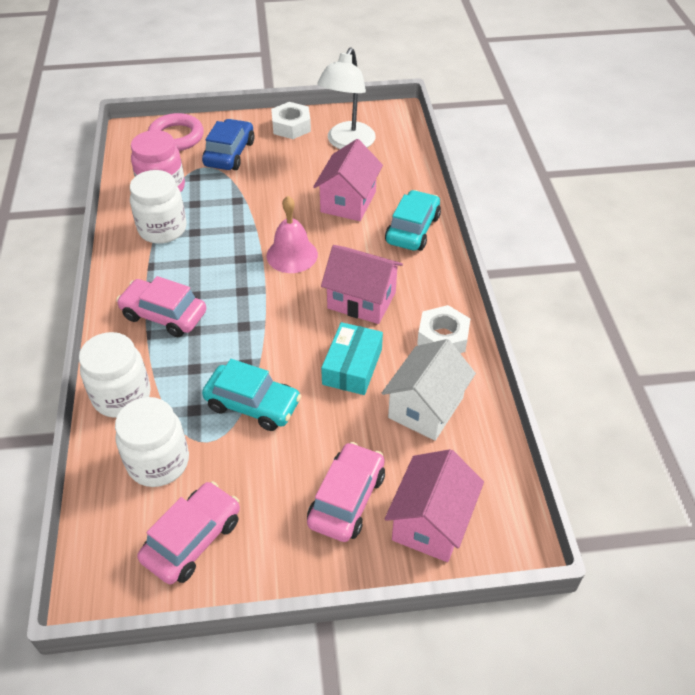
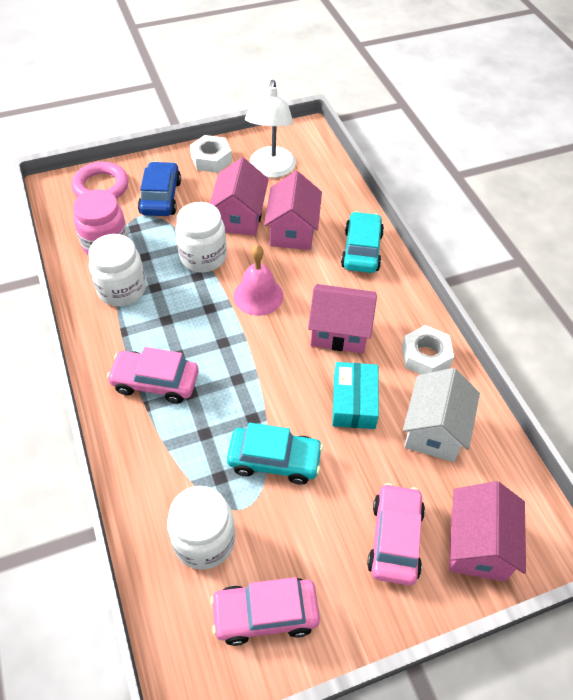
camera: 15 degrees left, 5 degrees up
(122, 396) = (143, 478): white jar -> white jar (203, 257)
(192, 539) = (265, 614): pink car -> pink car turned 120 degrees counterclockwise
(300, 181) = (240, 217): none -> pink house

